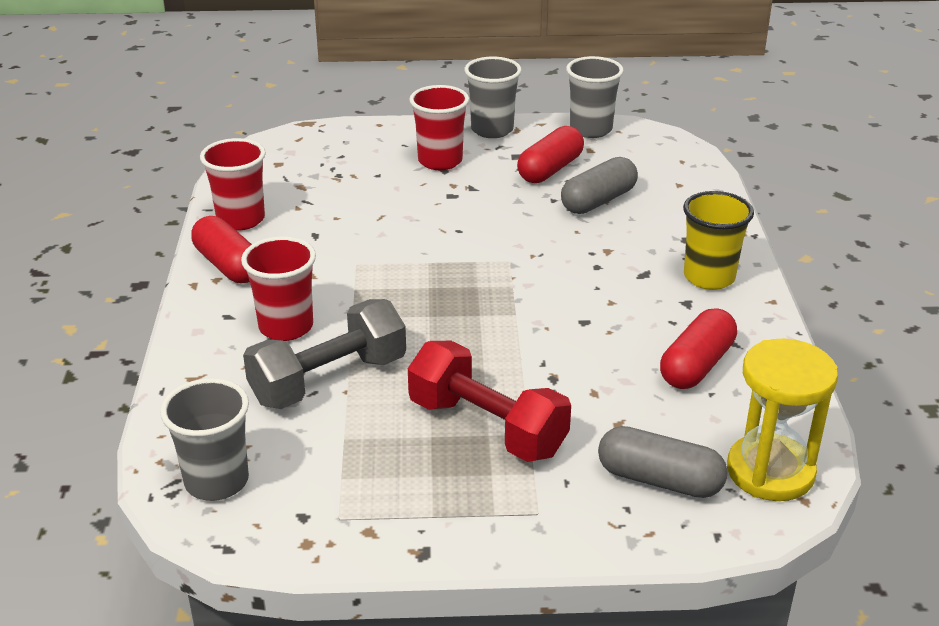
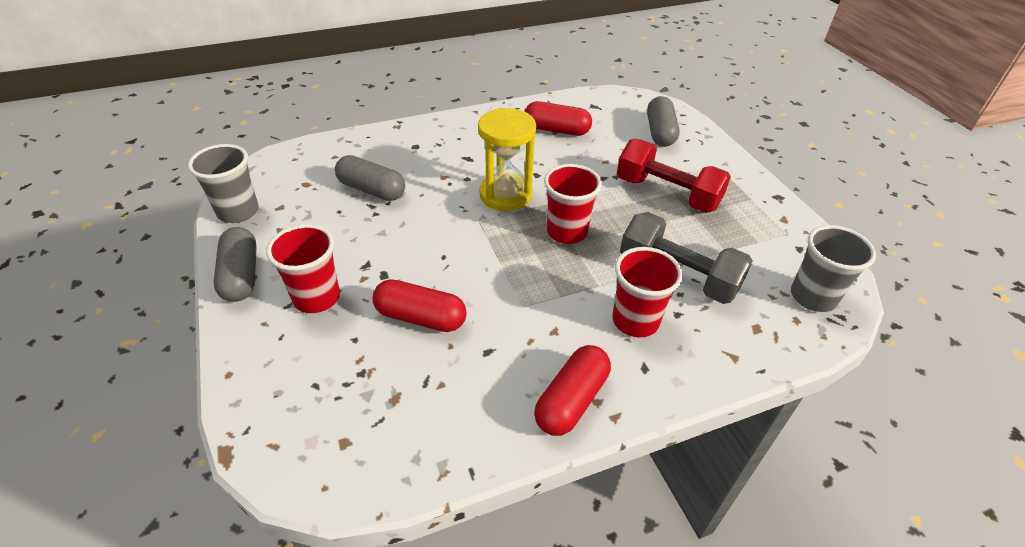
camera: 110 degrees left, 10 degrees up
(241, 219) = (483, 426): red cup -> red cup (567, 232)
(487, 427) = (667, 194): red dumbbell -> red dumbbell turned 75 degrees counterclockwise
(492, 130) = (241, 275): grey cup -> grey capsule
(550, 169) = (322, 223): red capsule -> red capsule (420, 317)
(709, 277) = (460, 133): yellow cup -> none
(770, 472) = (627, 103): yellow hourglass -> yellow hourglass (506, 195)

